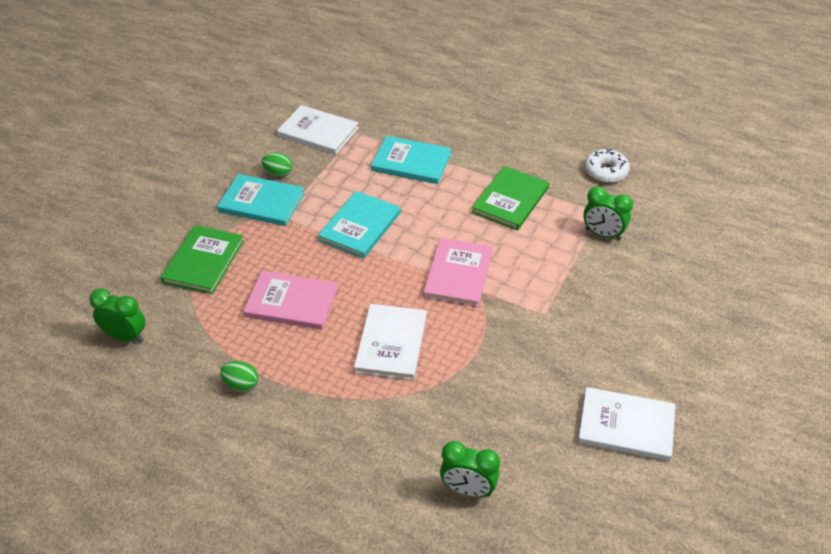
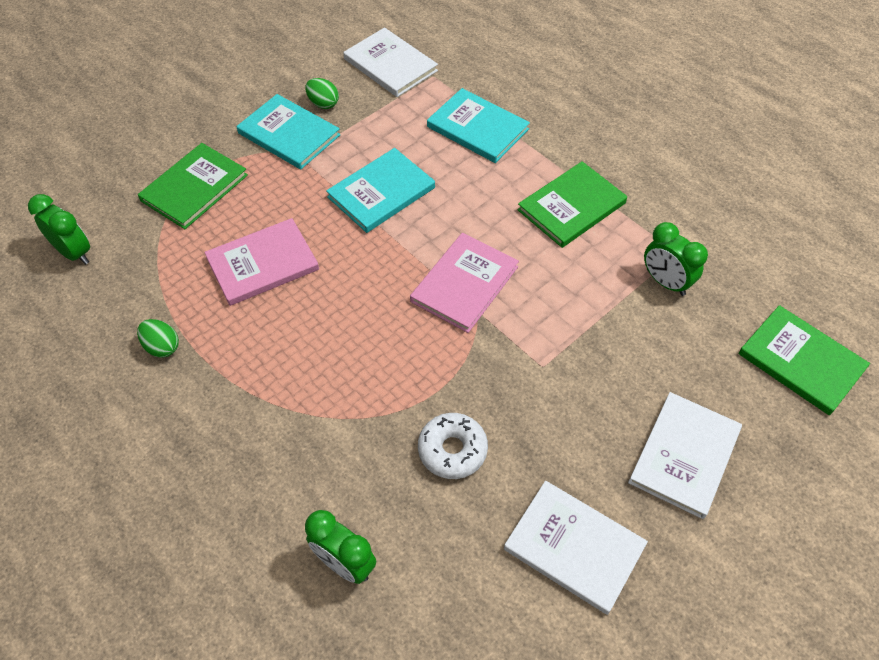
camera: 20 degrees right, 10 degrees up
(291, 302) = (262, 264): pink book -> pink book turned 60 degrees counterclockwise
(391, 343) = (346, 348): white book -> white book (684, 455)
(605, 171) = (708, 200): white donut -> white donut (452, 450)
(719, 261) = (801, 361): none -> green book

